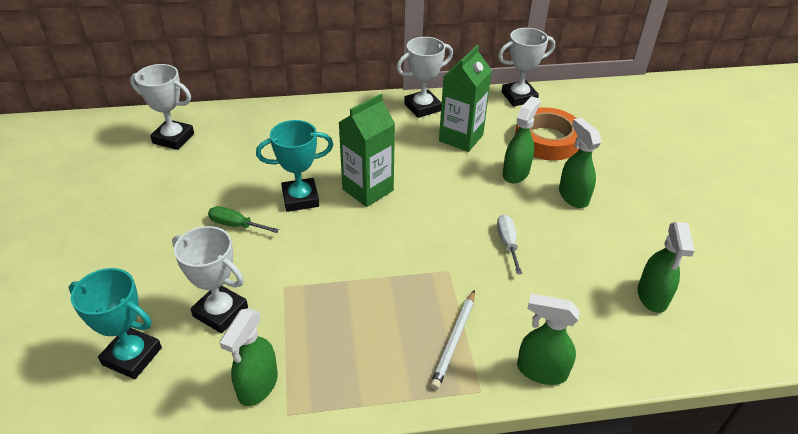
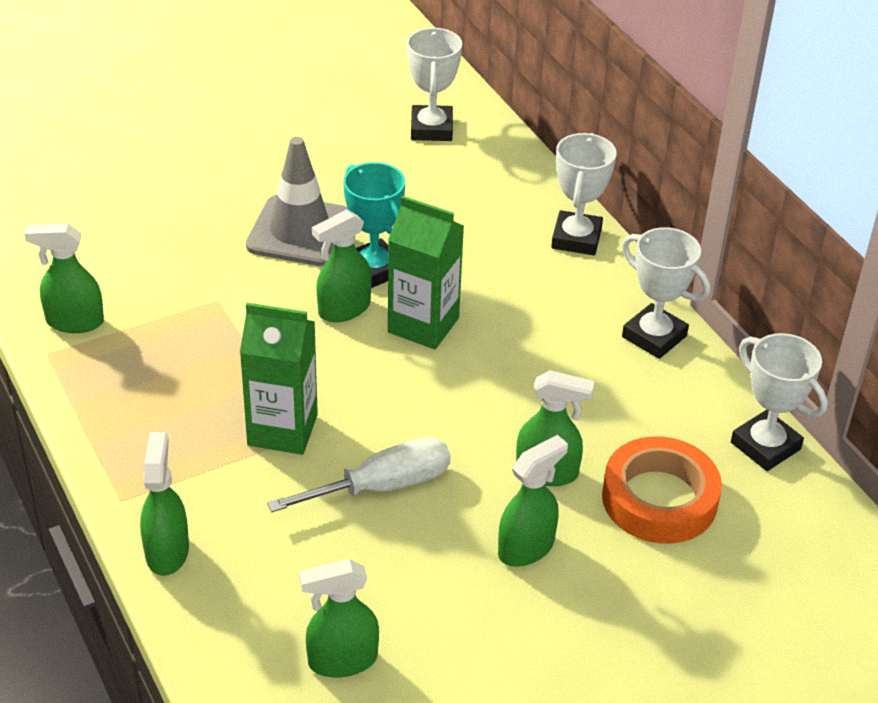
camera: 70 degrees right, 0 degrees up
(132, 356) = (84, 225): turquoise trophy -> none
(220, 312) = (162, 264): white trophy -> white trophy (576, 238)
(236, 225) = (300, 231): green screwdriver -> grey traffic cone
(332, 222) = (343, 309): none -> green spray bottle
(454, 340) = (187, 463): white pencil -> none
(461, 138) = (600, 395): green carton -> green carton (282, 430)
(507, 243) = (382, 486): white screwdriver -> white screwdriver, size x1.65

